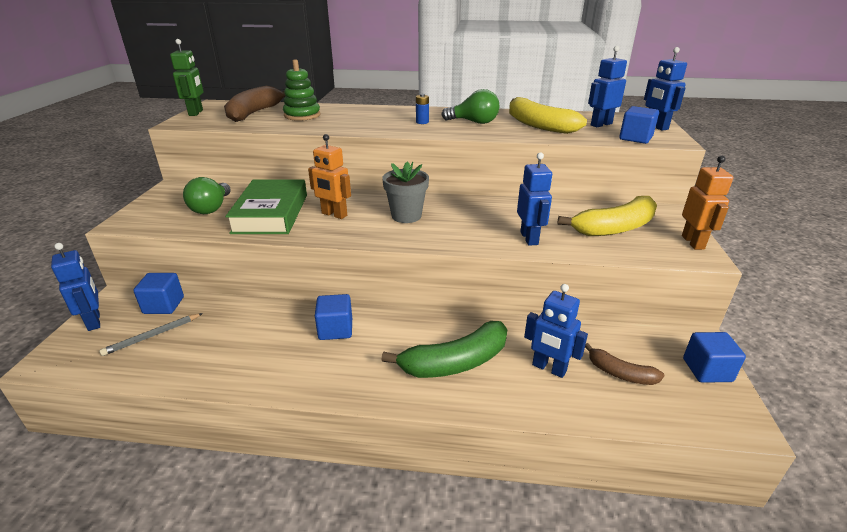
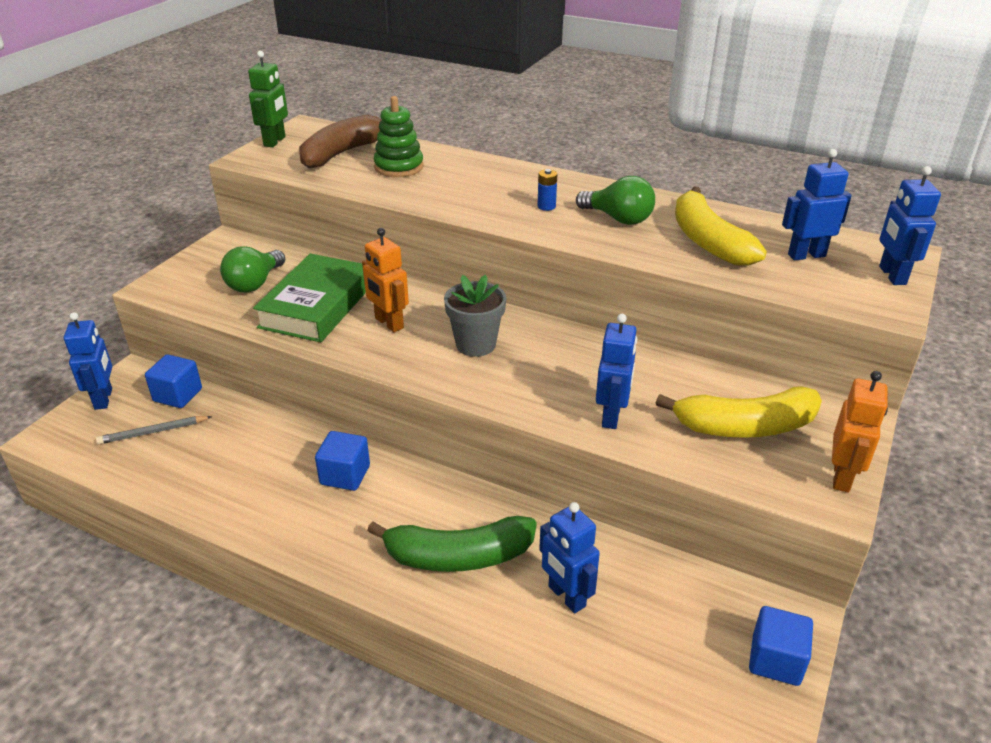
camera: 20 degrees right, 5 degrees up
(620, 373) = (653, 630): brown banana -> none
(635, 138) = (833, 294): blue cube -> none

